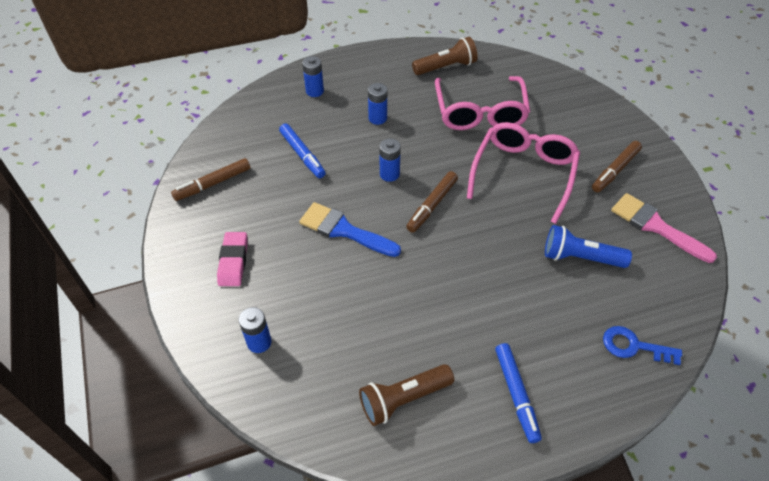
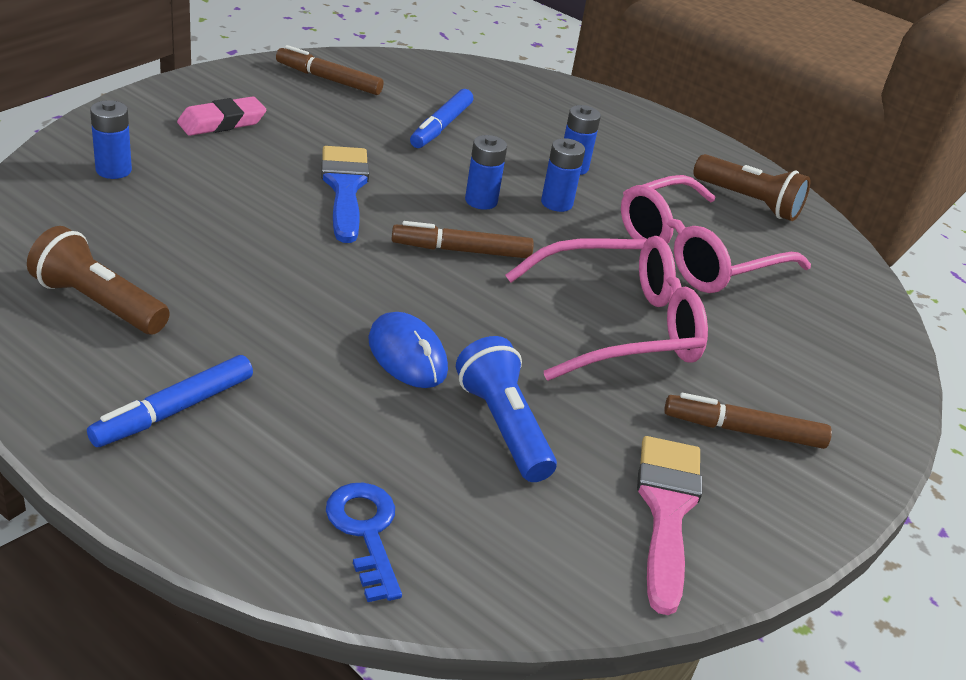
camera: 50 degrees right, 15 degrees down
(314, 91) = (562, 108): blue battery -> blue battery (556, 203)
(511, 271) = (407, 355): none -> blue mouse

